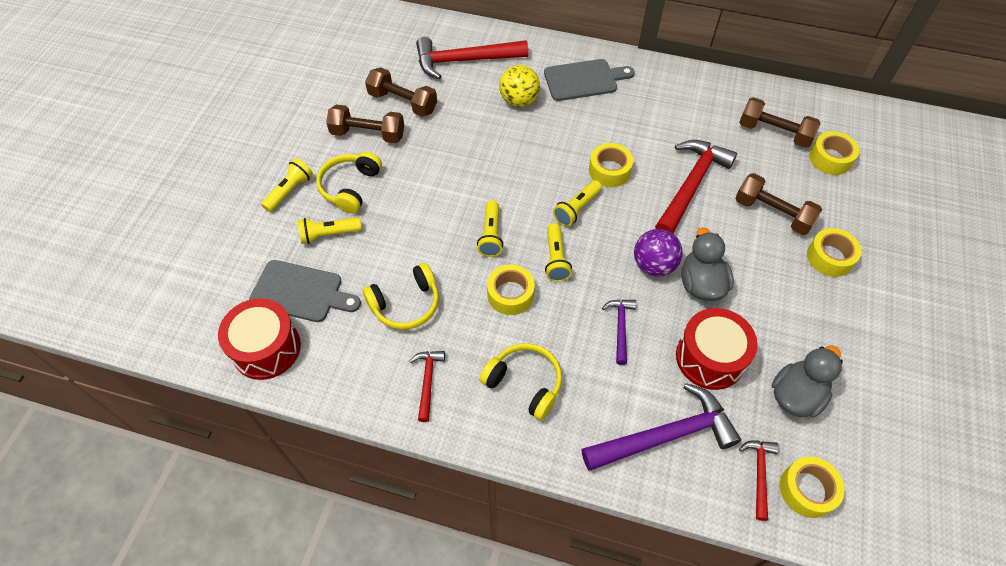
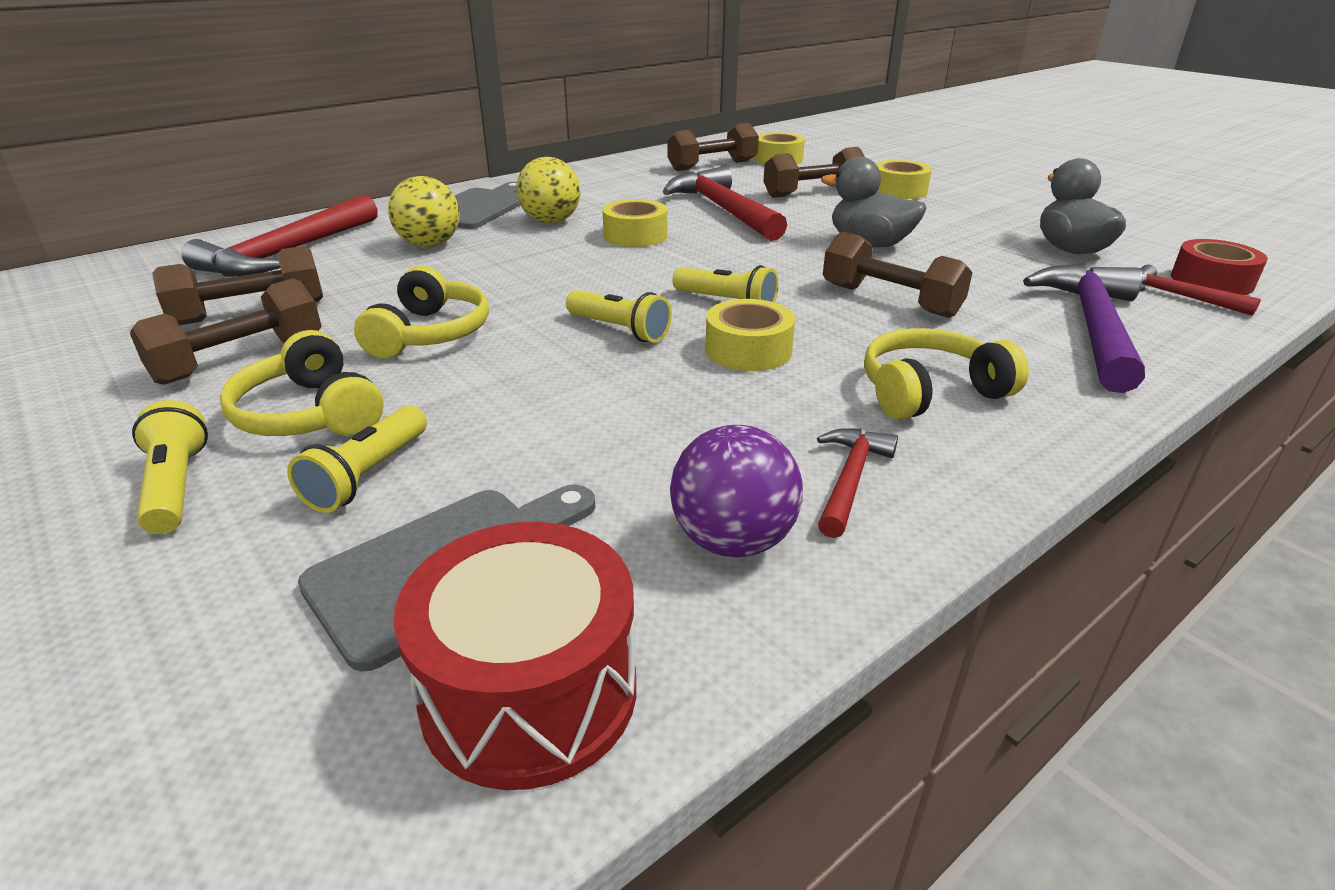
camera: 55 degrees left, 25 degrees down
(406, 304) = (652, 444): yellow headphones -> yellow headphones (429, 333)
(427, 381) = (849, 479): red hammer -> red hammer turned 75 degrees clockwise
(577, 209) = (664, 267): yellow flashlight -> none
(594, 123) = (551, 221): none -> yellow ball
(620, 327) = (890, 300): purple hammer -> brown dumbbell
(653, 265) = (812, 256): purple ball -> purple ball (733, 541)
(710, 358) = (984, 270): red drum -> none
(807, 490) = (1211, 281): yellow tape -> red tape

